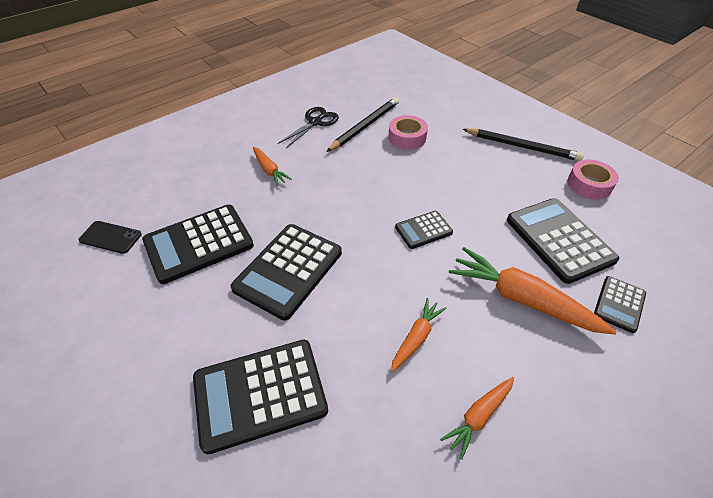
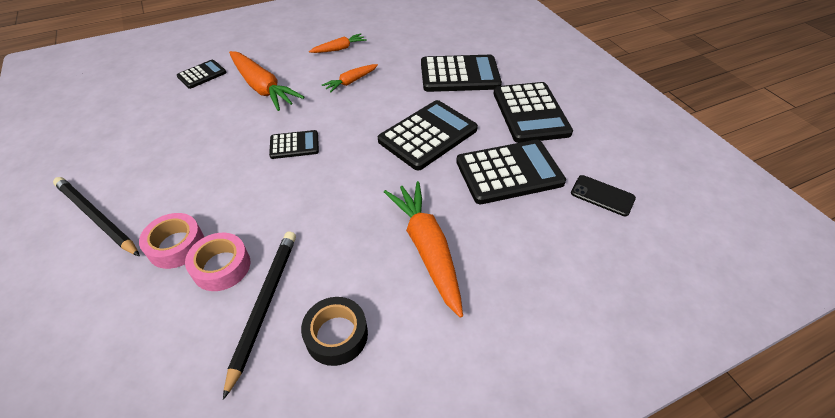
camera: 165 degrees left, 0 degrees up
(269, 170) = (427, 249): orange carrot -> orange carrot, size x1.85
(315, 122) = (336, 335): black scissors -> black tape
(365, 126) = (264, 306): black pencil -> black pencil turned 135 degrees clockwise
(559, 240) = (189, 116): black calculator -> black calculator (530, 113)
(589, 185) = (95, 156): pink tape -> pink tape (176, 246)

